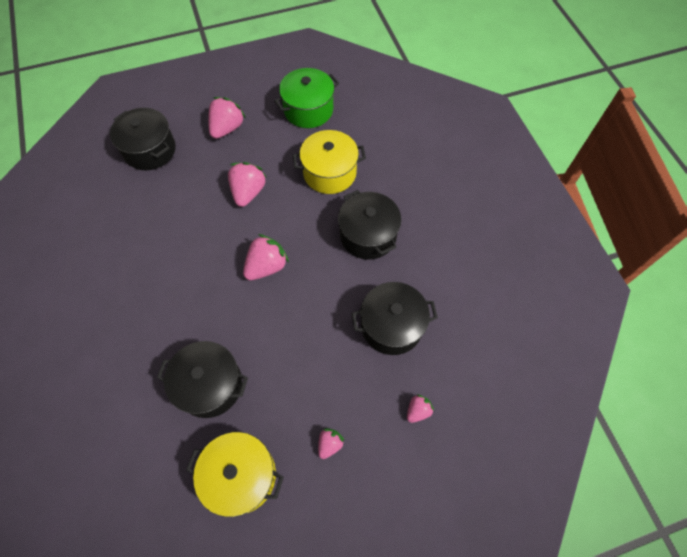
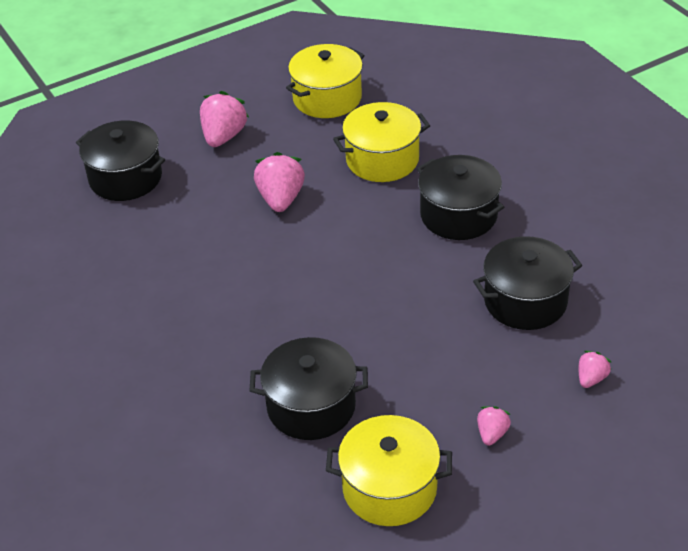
camera: 10 degrees left, 20 degrees down
(266, 266) = (337, 271): pink strawberry -> none
(308, 110) = (327, 98): green pot -> yellow pot

